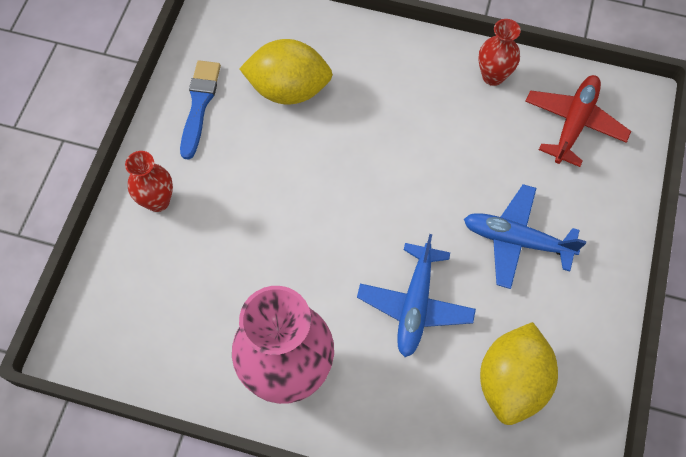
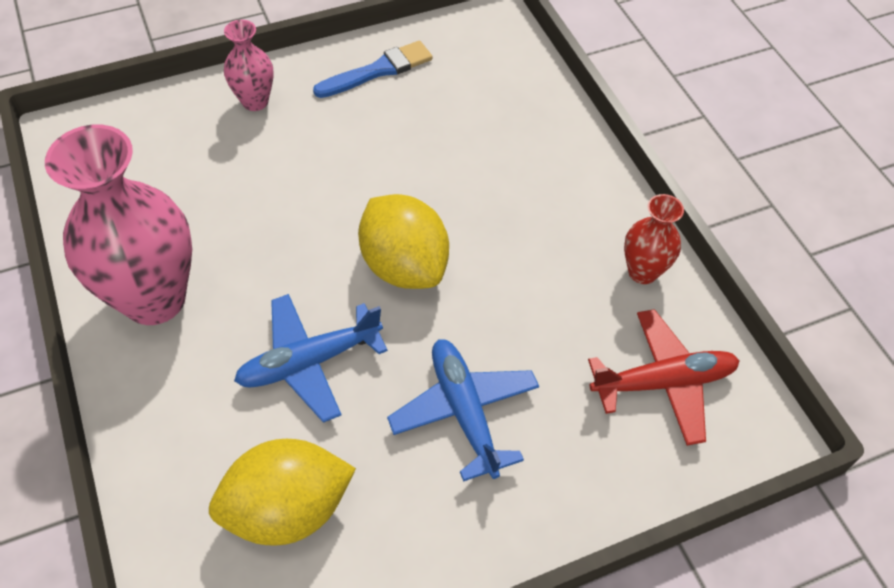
camera: 50 degrees right, 10 degrees down
(158, 201) = (255, 101): red vase -> pink vase
(289, 89) = (456, 120): yellow lemon -> yellow lemon (404, 265)

